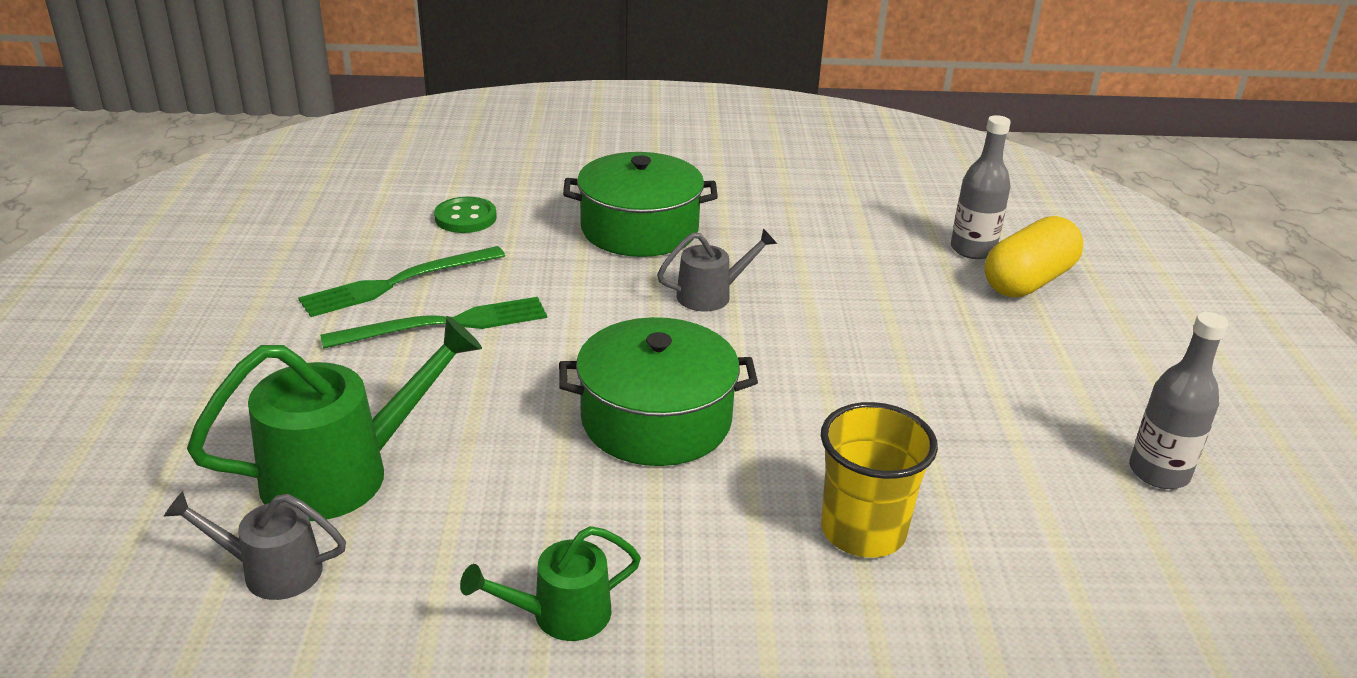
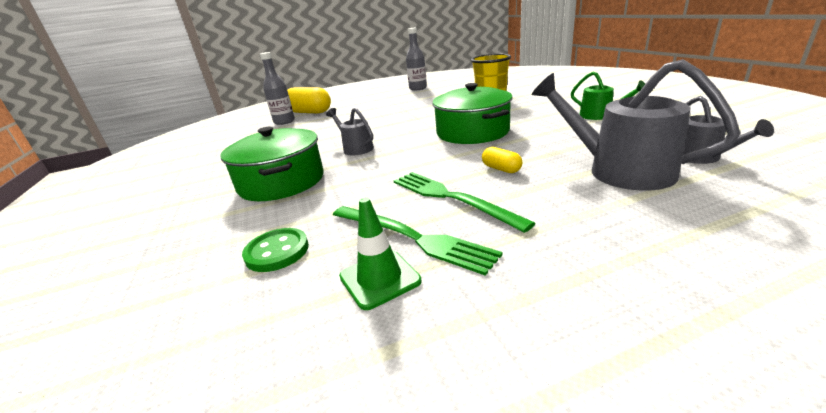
camera: 105 degrees left, 5 degrees down
(344, 472) = (617, 170): green watering can -> grey watering can
(360, 256) = (379, 279): none -> green traffic cone
(472, 386) = (501, 169): none -> yellow capsule

